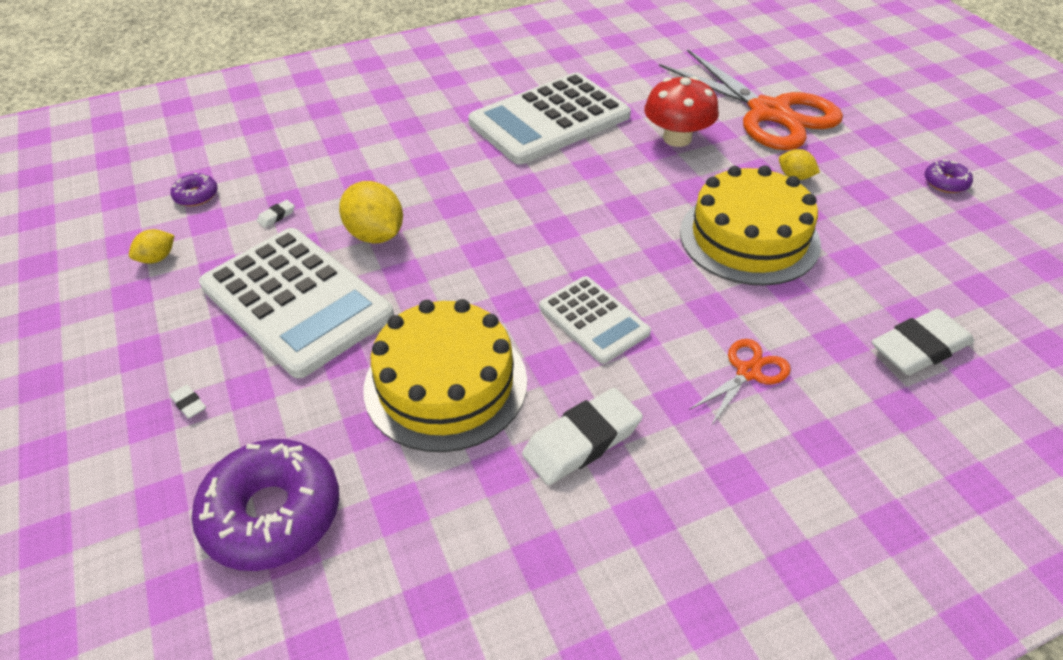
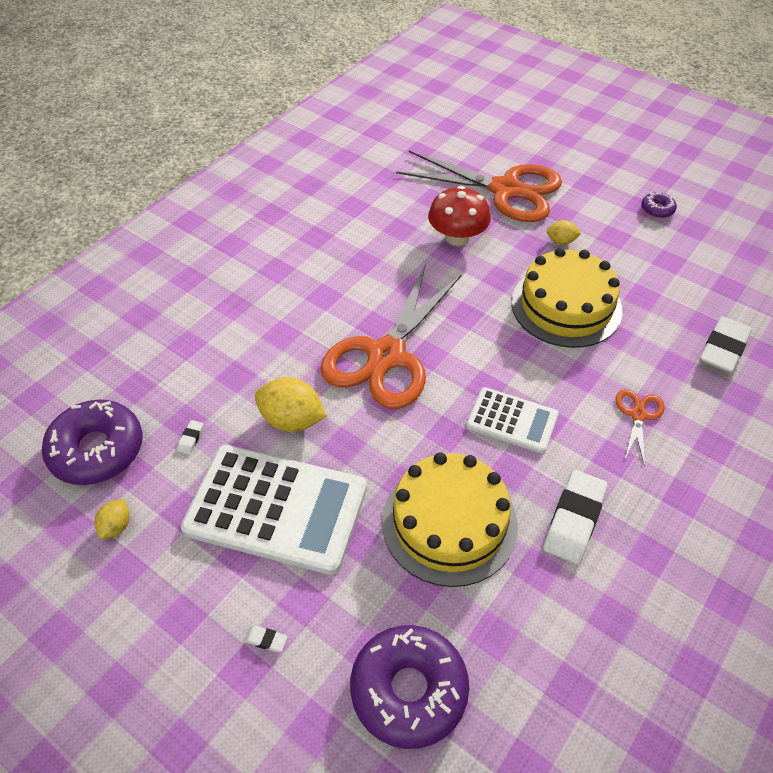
camera: 30 degrees left, 5 degrees up
(196, 195) = (97, 450): purple donut -> purple donut, size x2.17
(513, 215) = (387, 356): none -> orange scissors
(549, 120) = (347, 255): white calculator -> none

